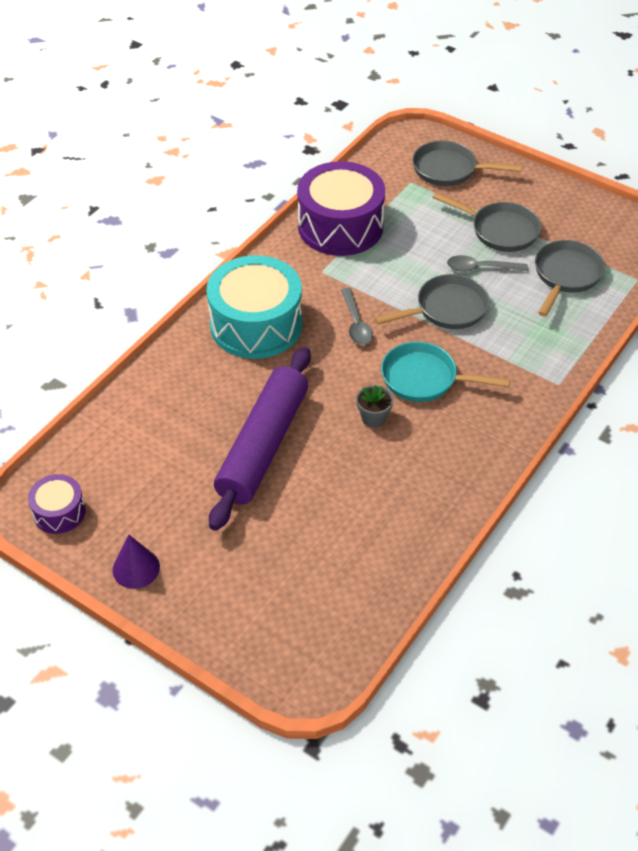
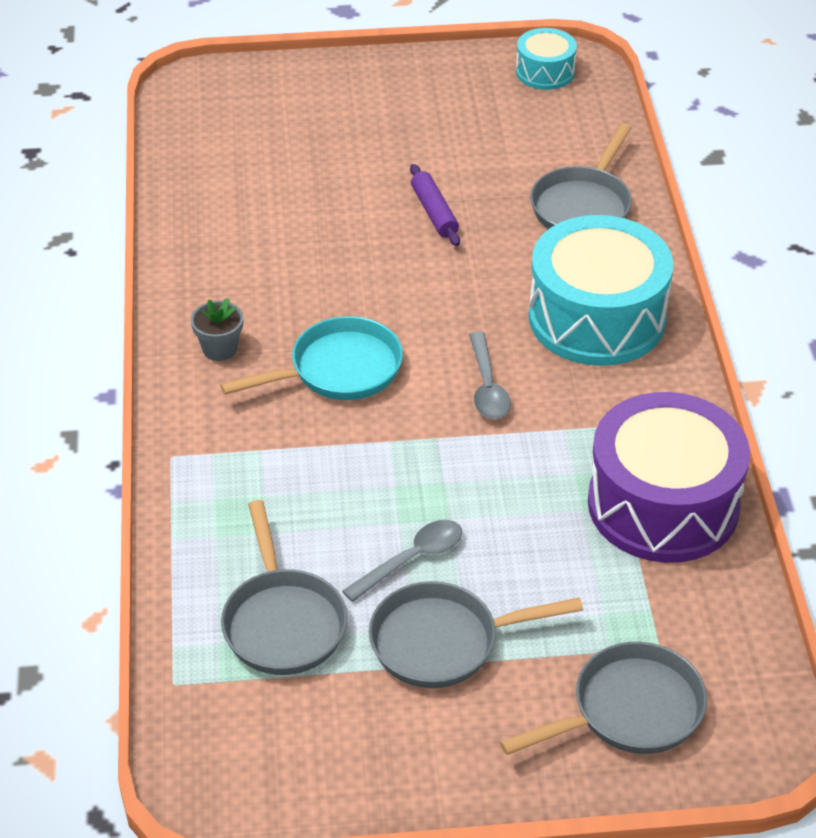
camera: 140 degrees right, 5 degrees down
(59, 512) = (545, 72): purple drum -> turquoise drum
(136, 568) = (425, 74): purple cone -> none
(263, 445) = (434, 212): purple rolling pin -> purple rolling pin, size x0.42
(356, 323) = (487, 386): grey spoon -> grey spoon turned 135 degrees counterclockwise
(373, 418) = (351, 298): grey flower pot -> grey flower pot (220, 349)
(447, 309) = (398, 471): grey pan -> grey pan (583, 206)

